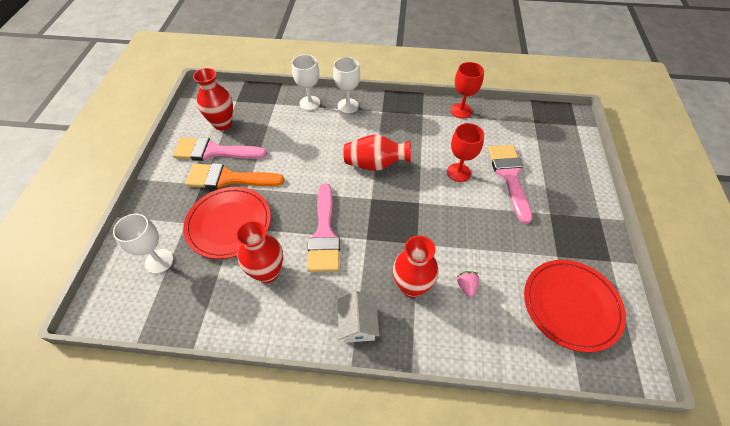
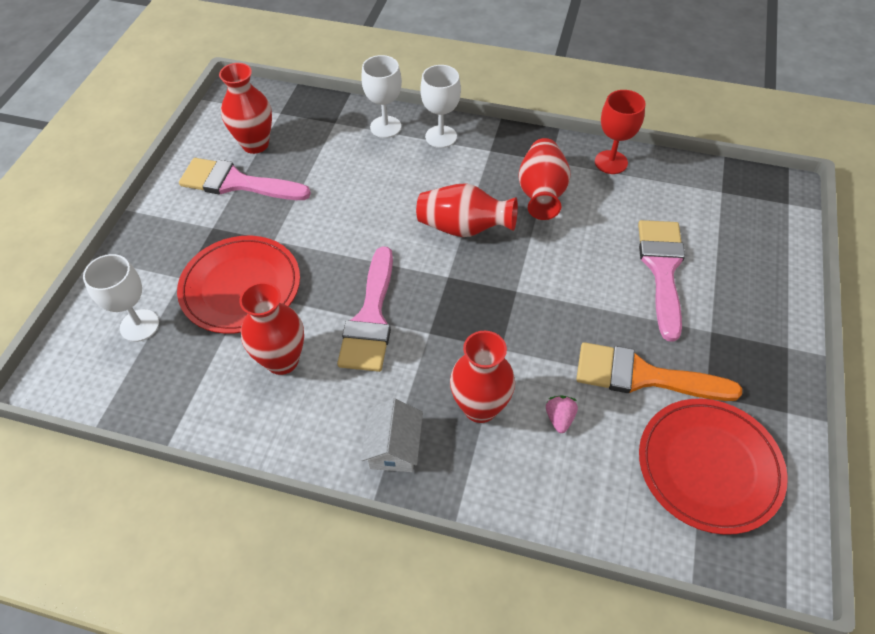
camera: 10 degrees right, 0 degrees up
(228, 178) = (250, 224): orange brush -> orange brush (642, 376)
(421, 136) = (541, 193): none -> red vase
(458, 172) = (585, 254): red goblet -> none

